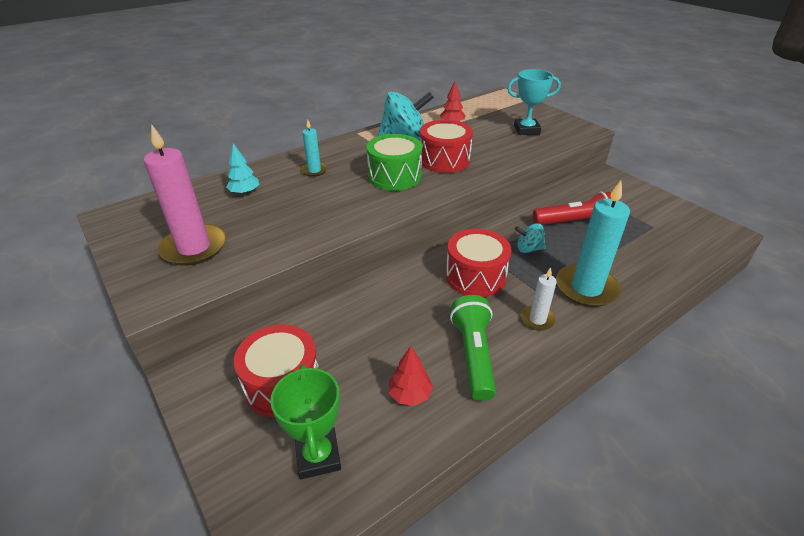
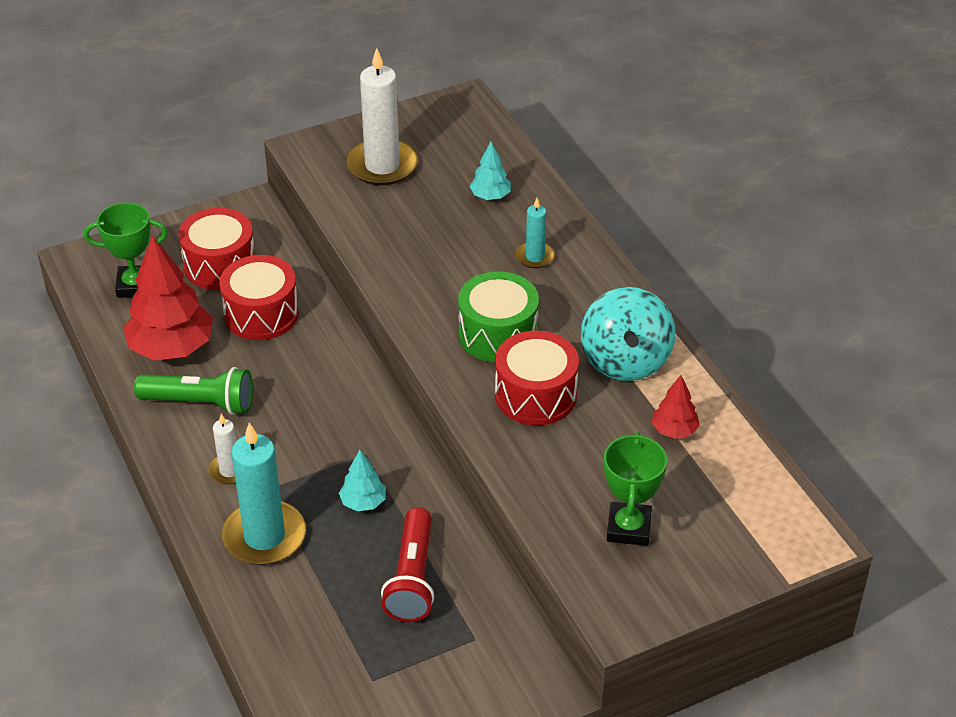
camera: 100 degrees right, 5 degrees up
(194, 248) = (382, 166): pink candle -> white candle
(410, 394) = (171, 348): red tree -> red tree, size x2.04
(475, 276) = (324, 433): red drum -> red drum (261, 314)
(526, 130) = (628, 528): turquoise trophy -> green trophy
(528, 249) = (363, 502): turquoise spinning top -> turquoise tree

